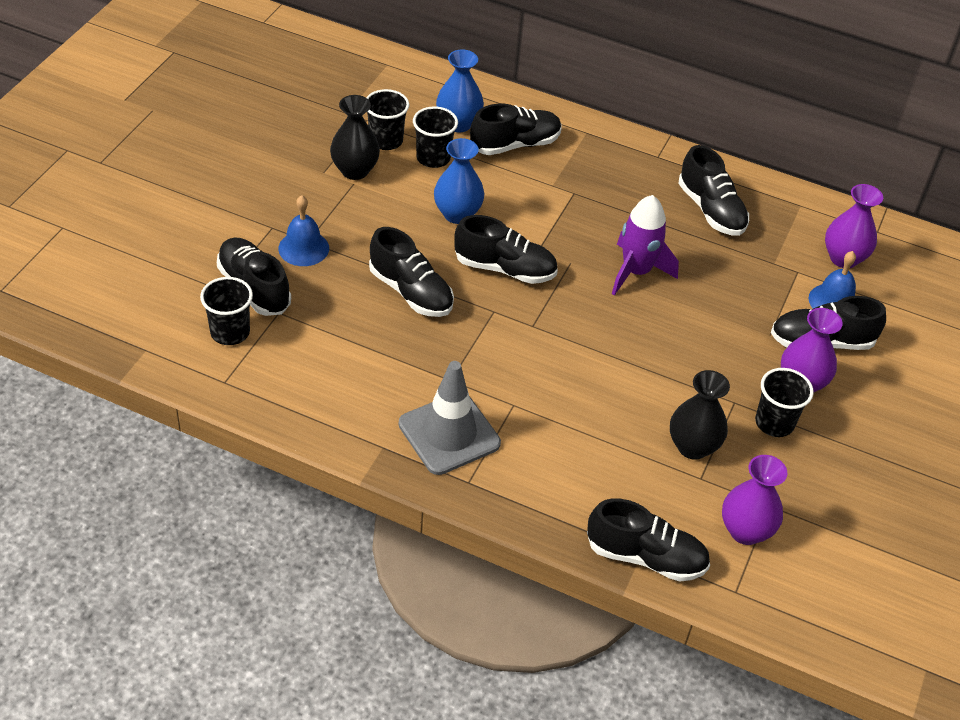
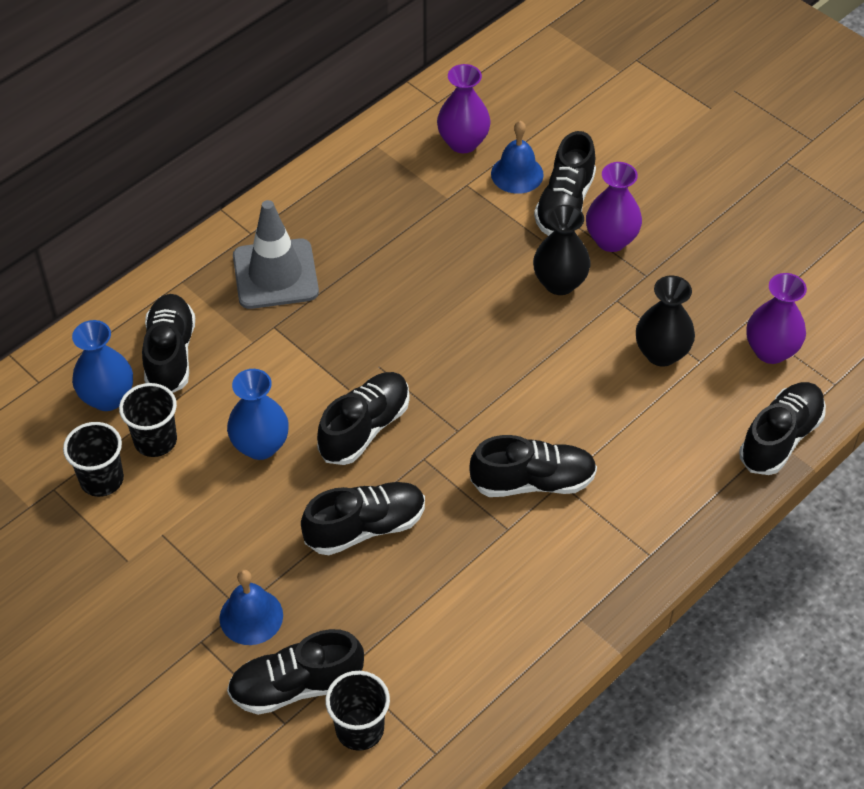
camera: 65 degrees left, 5 degrees up
(355, 170) = (140, 527): black vase -> black vase (559, 283)
(449, 434) = (582, 553): grey traffic cone -> grey traffic cone (275, 274)
(636, 272) = (415, 314): purple rocket -> none
(711, 210) = (352, 219): black shoe -> black shoe (532, 481)
(774, 423) = (652, 280): black cup -> none

